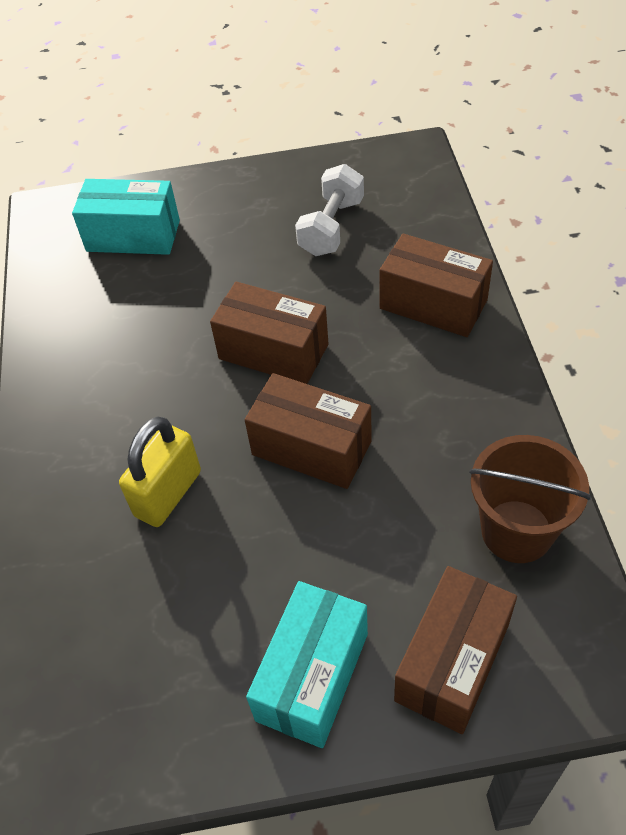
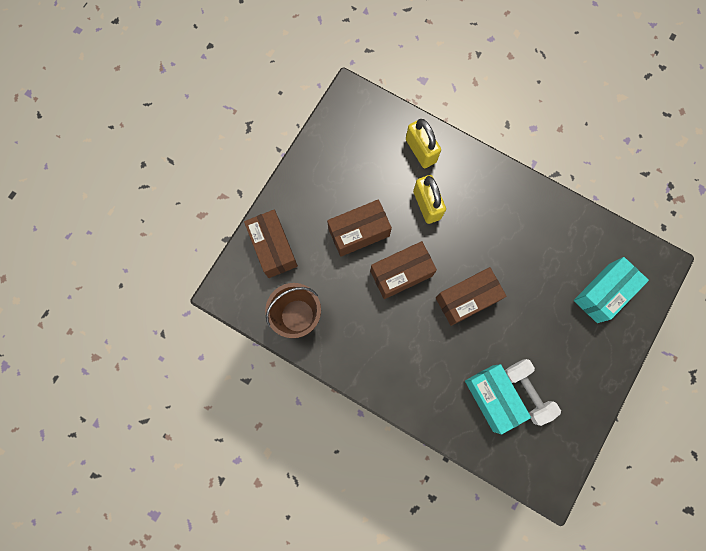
camera: 125 degrees right, 25 degrees up
(73, 571) = (421, 150): none -> yellow padlock
(312, 676) = (309, 200): turquoise box -> turquoise box (492, 398)
(433, 304) = (433, 392): brown box -> brown box (359, 232)

